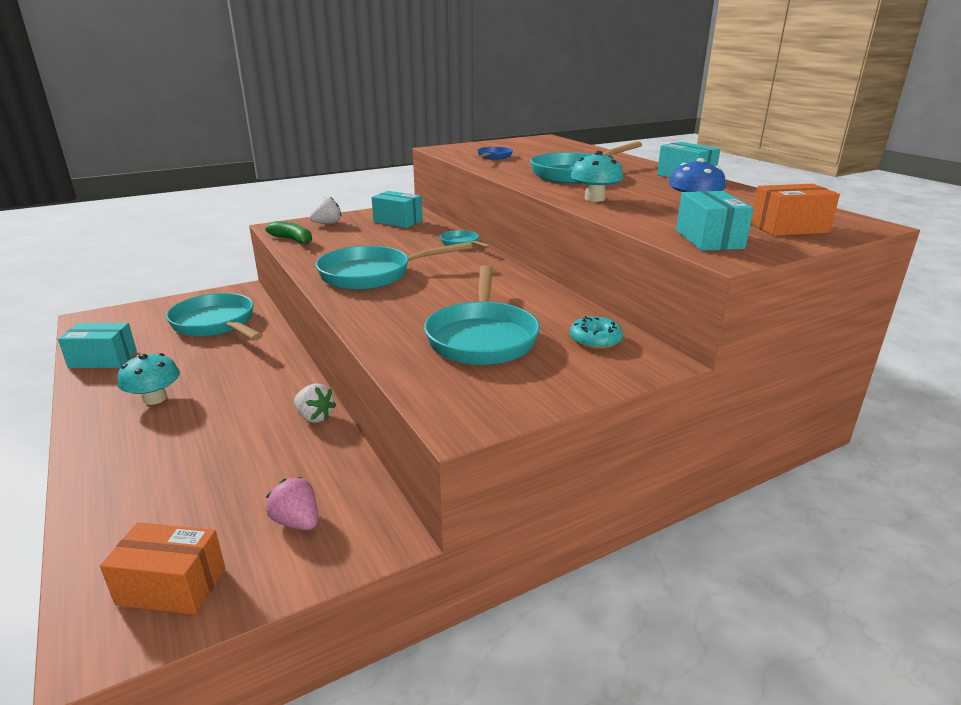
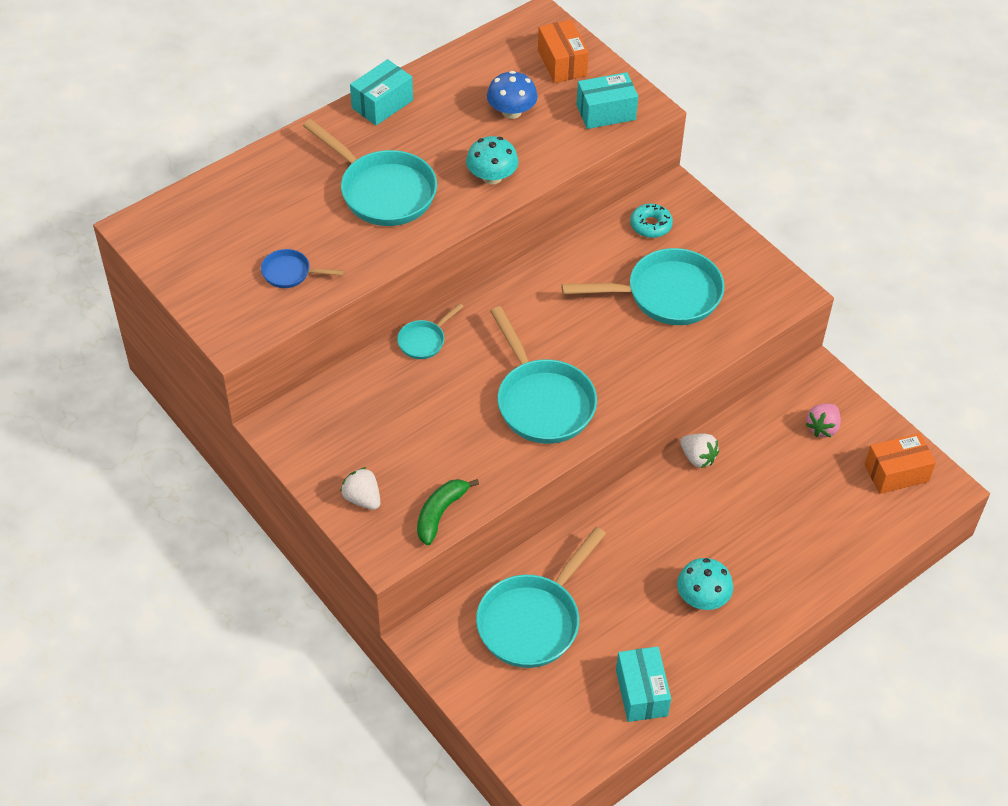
camera: 100 degrees left, 25 degrees up
(172, 586) = (896, 473): orange box -> orange box turned 75 degrees clockwise
(314, 417) = (698, 458): white strawberry -> white strawberry turned 105 degrees clockwise
(398, 221) = (341, 421): turquoise box -> none

